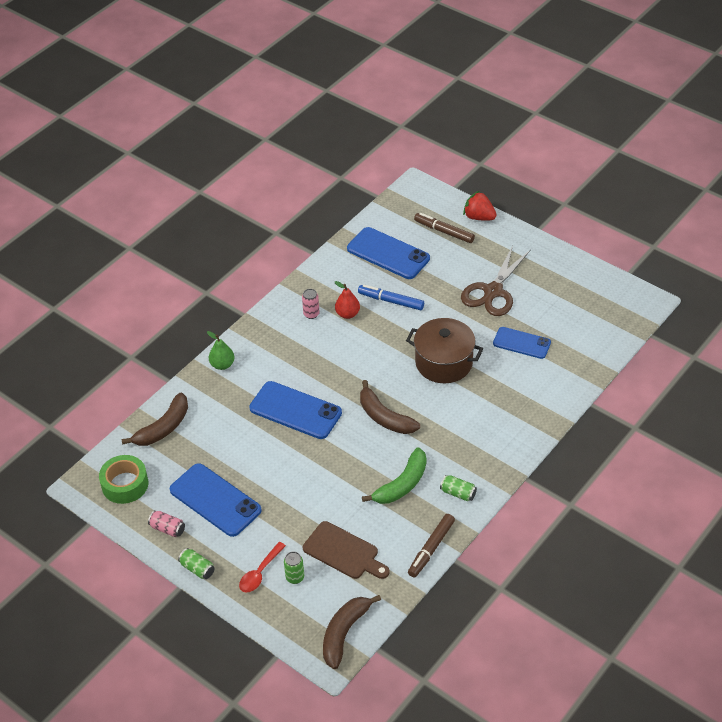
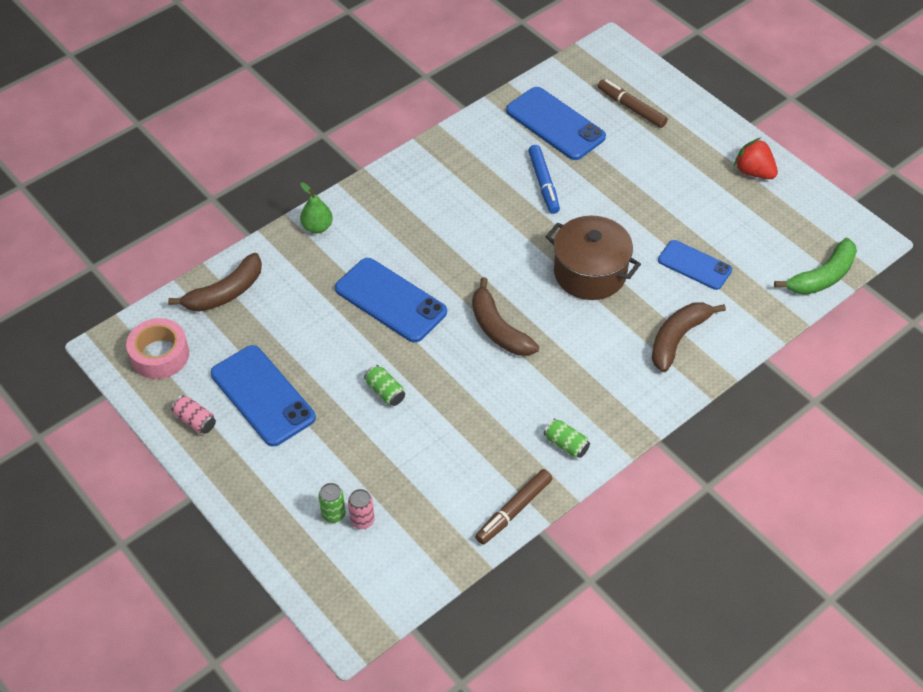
camera: 10 degrees right, 5 degrees up
(125, 484) = (160, 355): green tape -> pink tape
(197, 569) = (217, 479): green can -> green can (385, 392)
(260, 573) = (292, 499): red spoon -> none
(311, 314) = (441, 183): pink can -> pink can (362, 520)
(343, 552) = (403, 493): brown cutting board -> none
(344, 633) = (376, 600): brown banana -> brown banana (678, 338)
(347, 314) = (486, 190): red pear -> none
(391, 301) = (543, 183): blue marker -> blue marker turned 135 degrees counterclockwise
(402, 484) = (498, 419): green banana -> green banana (822, 277)
(479, 217) = (679, 97): red strawberry -> red strawberry (753, 172)
(493, 291) = (674, 193): brown scissors -> none

